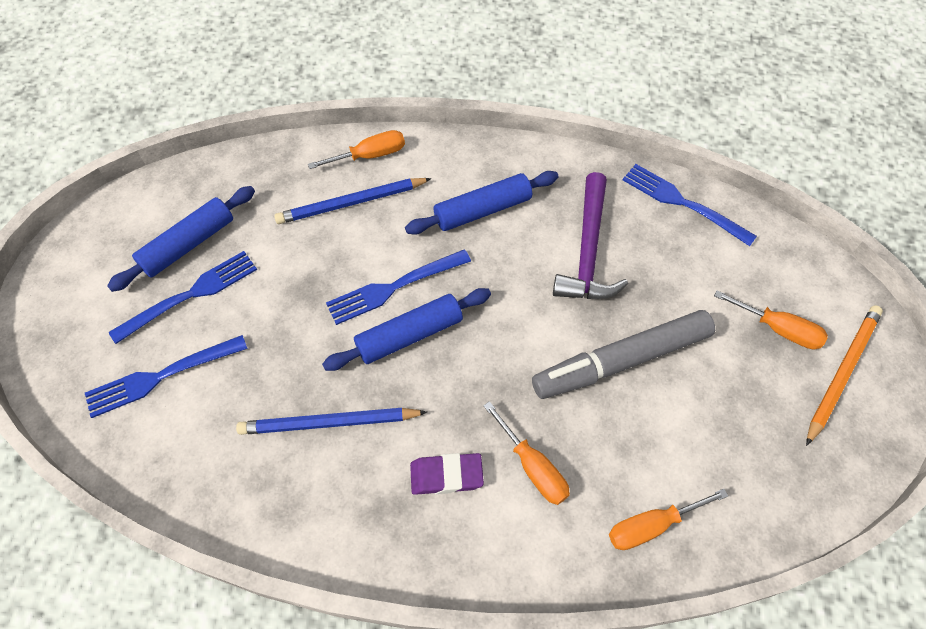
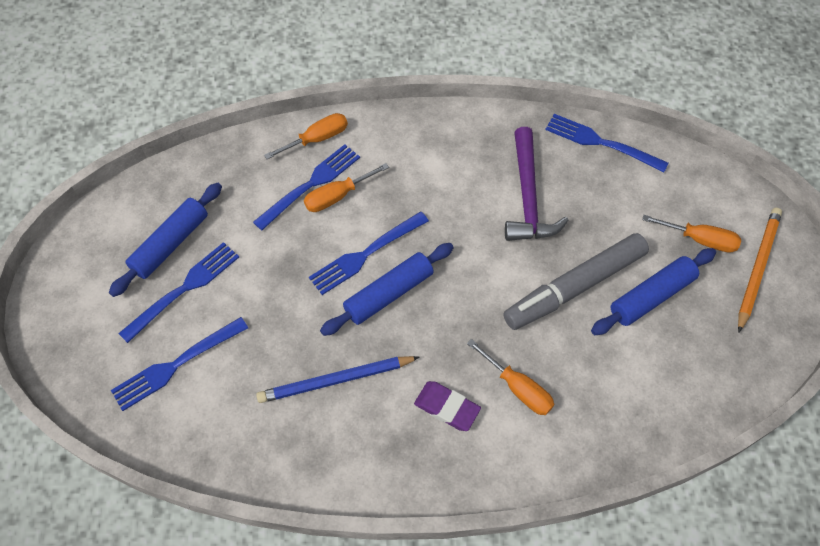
camera: 10 degrees left, 0 degrees up
(351, 203) = (310, 185): blue pencil -> blue fork
(446, 475) = (447, 407): purple eraser -> purple eraser turned 45 degrees clockwise
(482, 210) = (429, 174): blue rolling pin -> blue rolling pin (651, 296)
(651, 525) = (625, 419): orange screwdriver -> orange screwdriver (337, 196)

